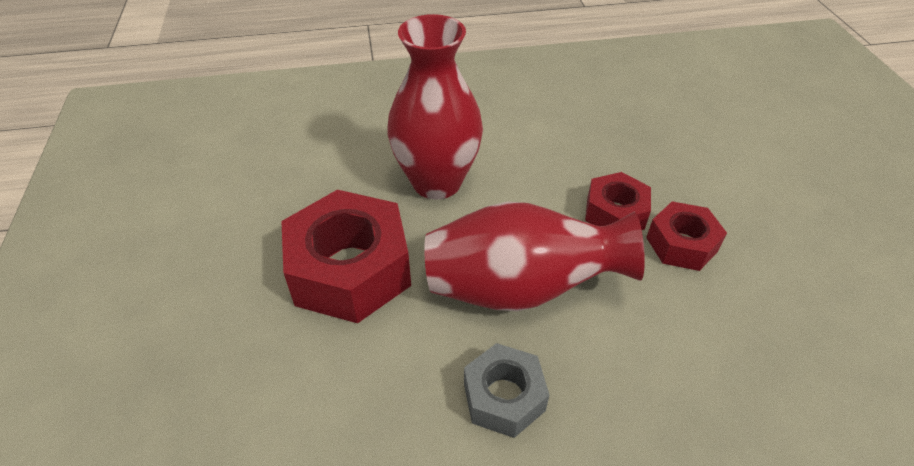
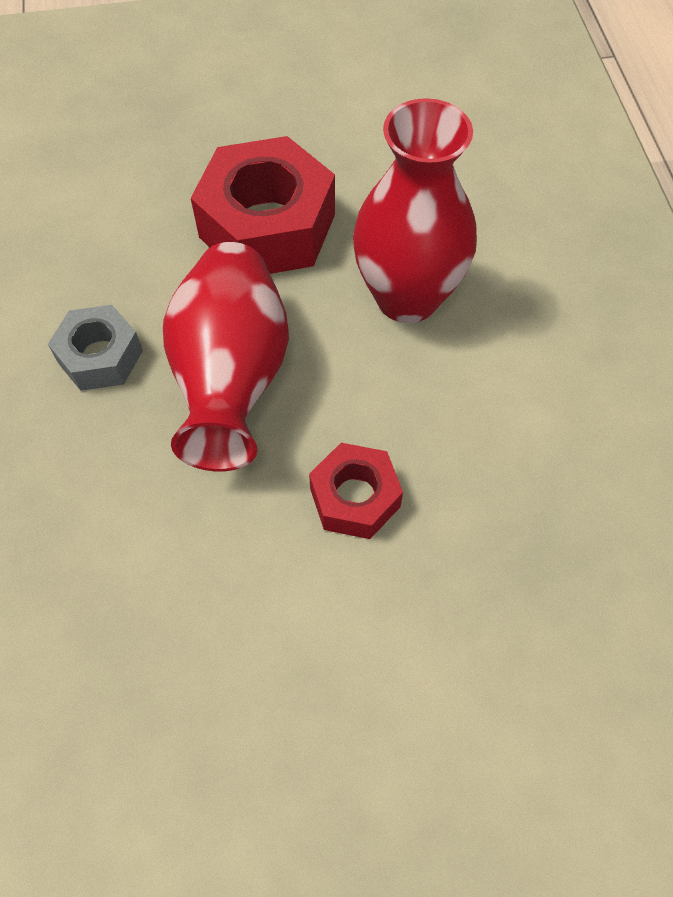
camera: 90 degrees right, 15 degrees up
(681, 244) = (295, 572): red nut -> none

